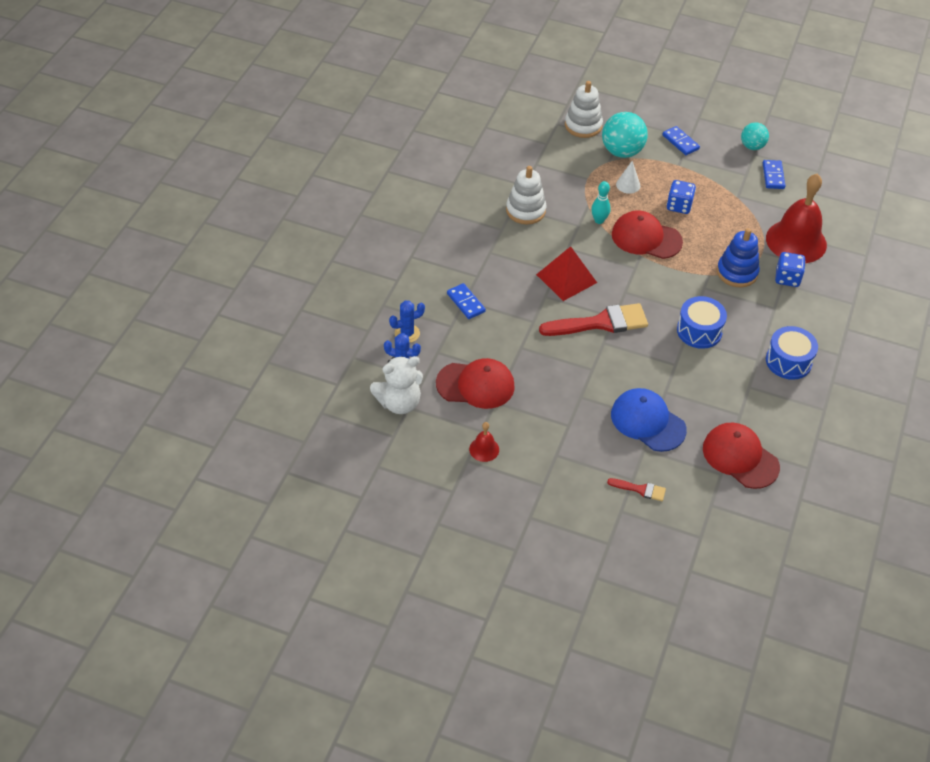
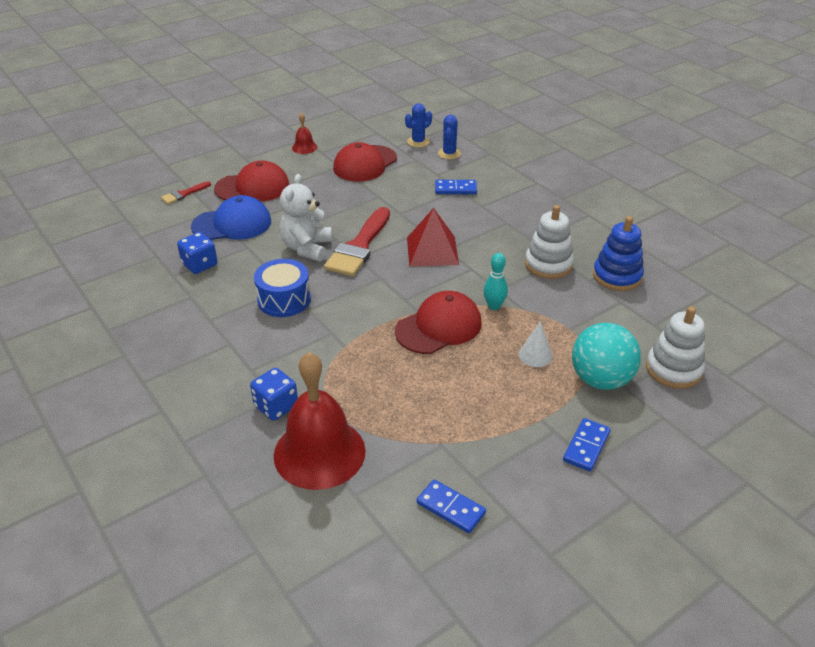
camera: 125 degrees right, 10 degrees down
(399, 403) = (385, 130): white teddy bear -> white teddy bear (307, 248)
(679, 206) = (467, 379): blue dice -> blue dice (200, 264)
(680, 142) = (586, 446): blue domino -> blue domino turned 60 degrees counterclockwise
(737, 272) = (325, 369): blue stacking toy -> blue stacking toy (617, 276)
(740, 457) = (138, 253): red cap -> red cap (252, 187)
(752, 146) = (528, 524): turquoise ball -> none
(788, 361) = (181, 339): blue drum -> none

